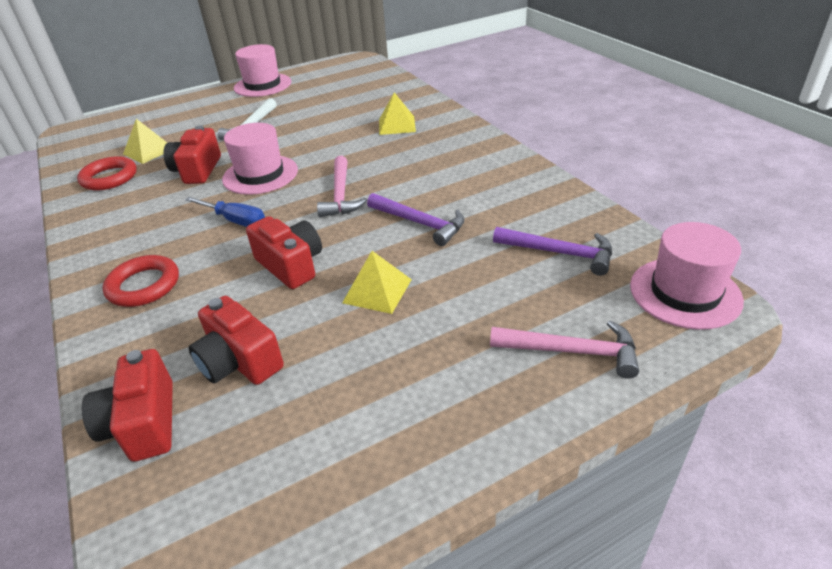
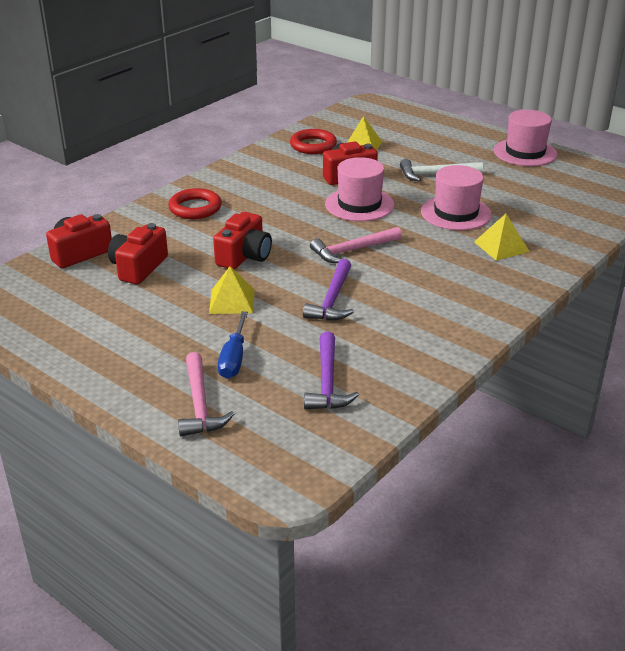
camera: 65 degrees right, 5 degrees down
(235, 220) = (287, 215): blue screwdriver -> blue screwdriver (234, 358)
(685, 293) = (302, 460): pink hat -> pink hat (456, 213)

